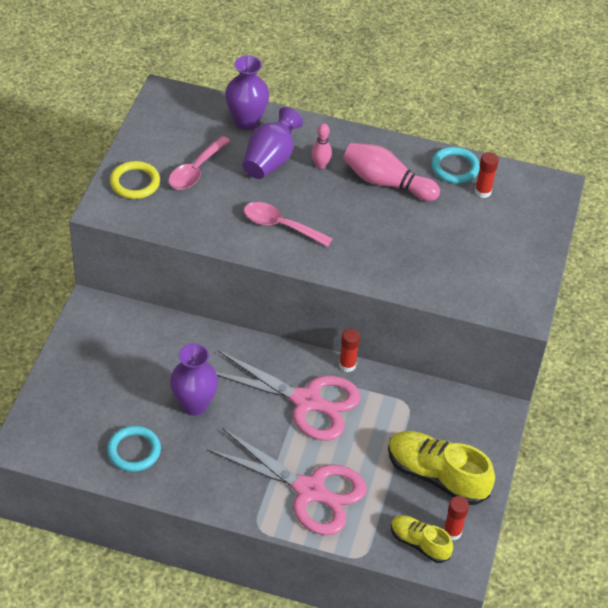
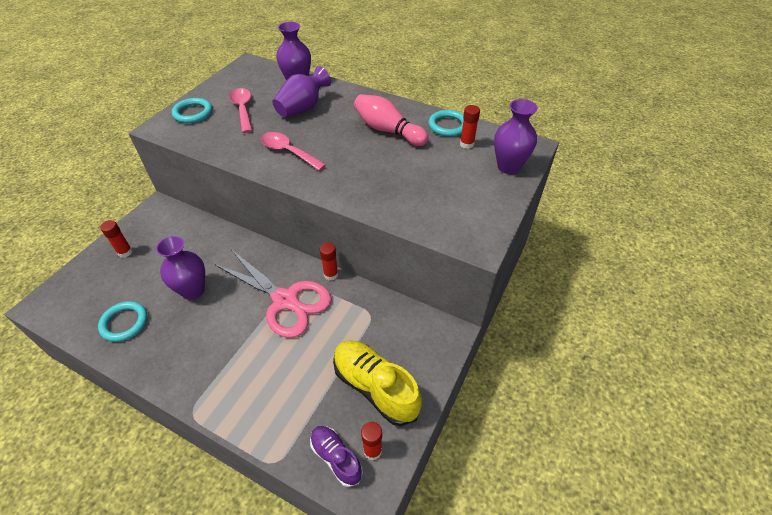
camera: 15 degrees right, 0 degrees up
(85, 370) = (125, 252): none -> red glue stick
(135, 183) = (193, 113): yellow ring -> turquoise ring
(196, 170) = (243, 109): pink spoon -> pink spoon turned 120 degrees clockwise
(309, 490) = (254, 383): pink scissors -> none
(320, 165) = (340, 114): pink bowling pin -> none
(419, 543) = (336, 457): yellow shoe -> purple shoe
(535, 217) = (508, 167): none -> purple vase

